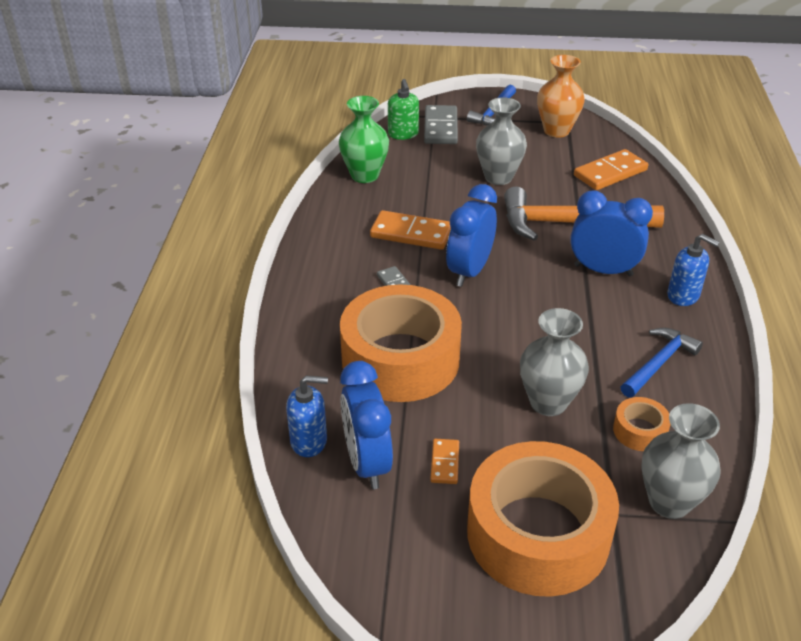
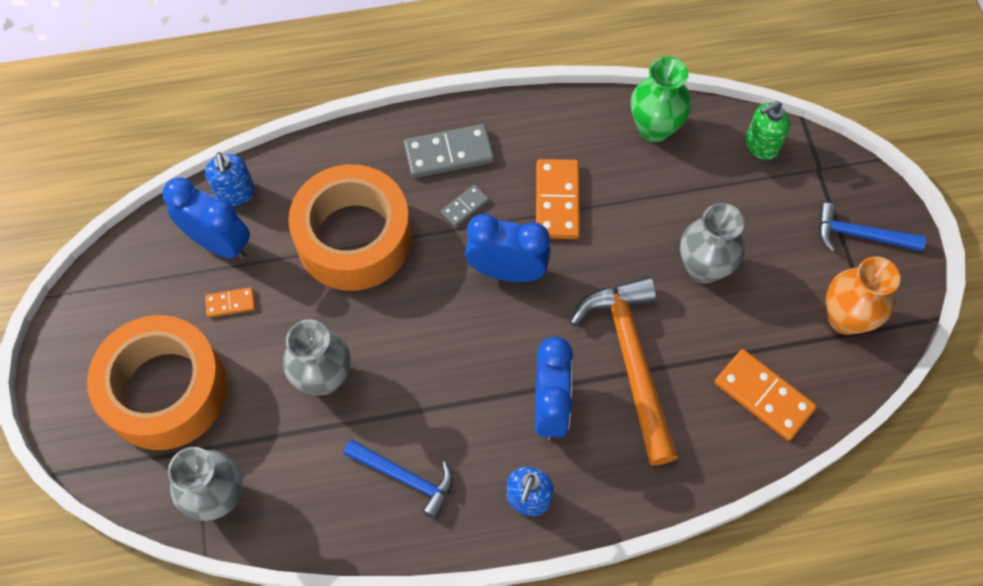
camera: 75 degrees right, 25 degrees up
(367, 463) = (219, 243): blue clock -> blue clock turned 60 degrees clockwise
(440, 128) = (794, 182): grey domino -> grey domino (449, 153)
(639, 431) = (303, 465): orange tape -> none

